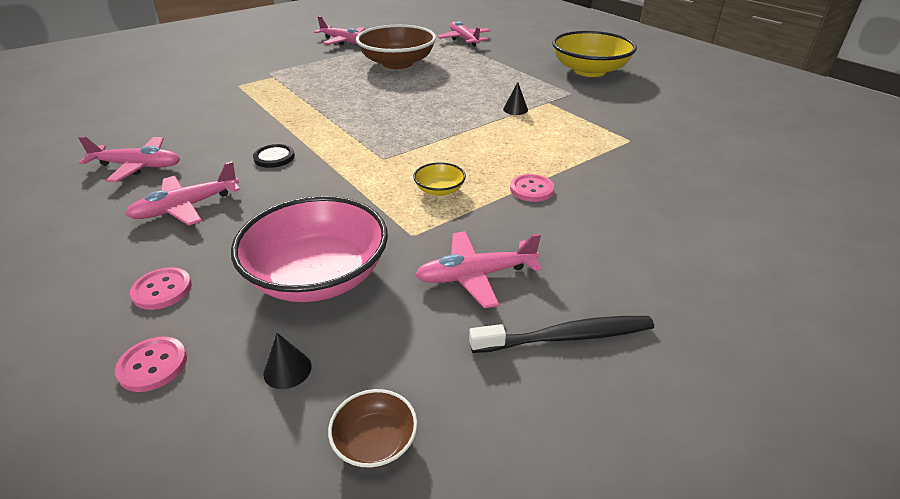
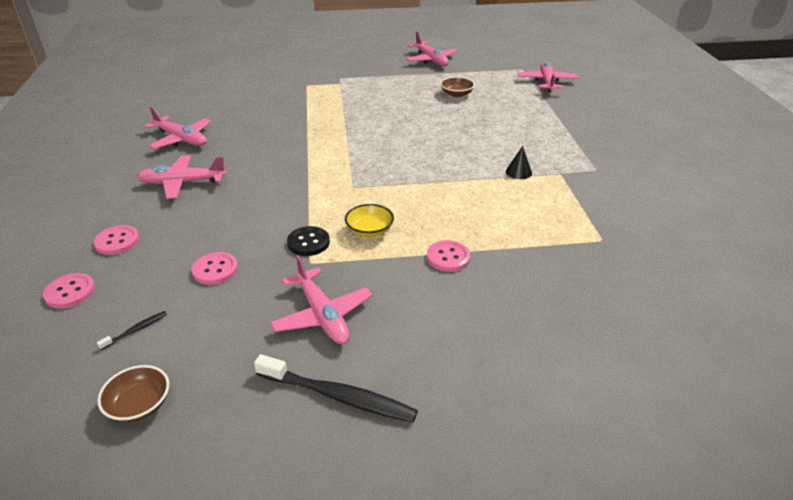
camera: 30 degrees right, 0 degrees up
(274, 157) = (274, 160): black button -> black button (308, 242)
(287, 369) = (136, 330): black cone -> black toothbrush
(318, 276) = (215, 270): pink bowl -> pink button
(397, 63) = (456, 94): brown bowl -> brown bowl, size x0.44
(475, 275) = (322, 315): pink plane -> pink plane turned 135 degrees counterclockwise
(589, 70) = (646, 149): yellow bowl -> none

